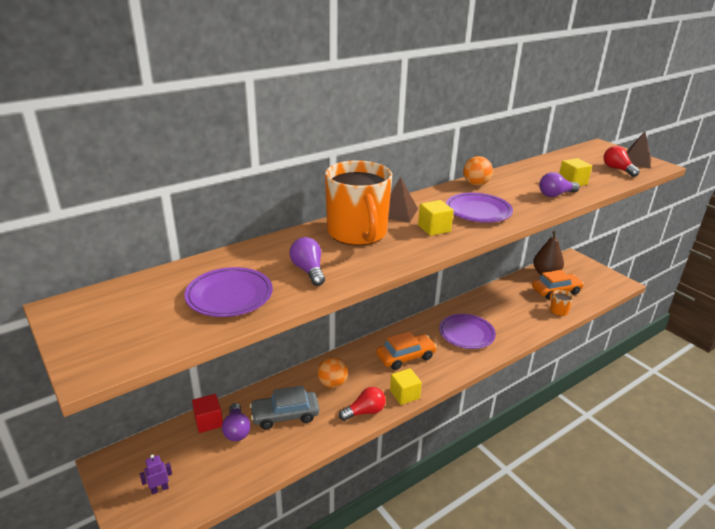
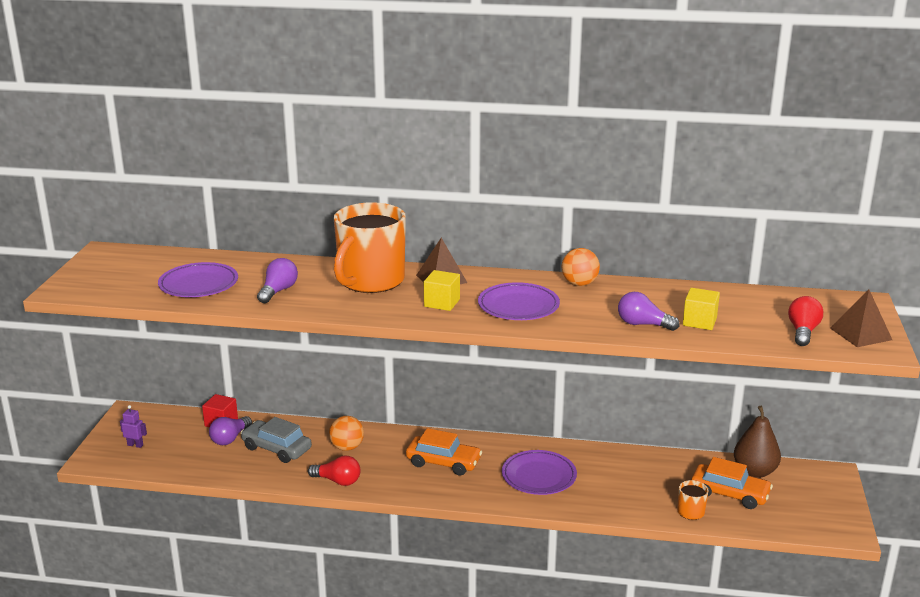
camera: 45 degrees right, 5 degrees down
(404, 394) = (391, 488): yellow cube -> none

